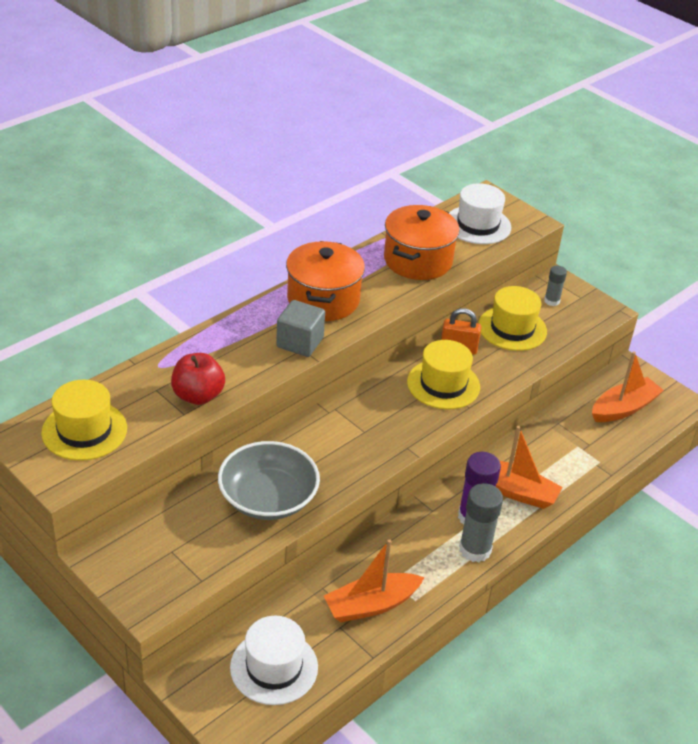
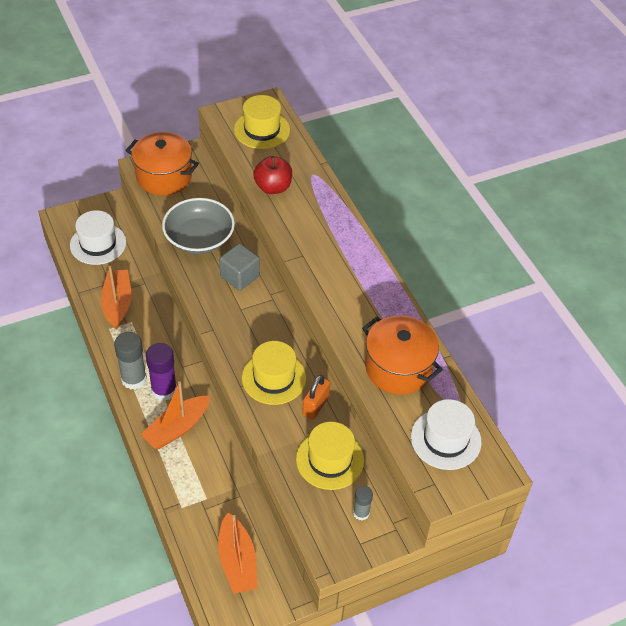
camera: 110 degrees right, 10 degrees up
(300, 342) = (311, 255): grey cube -> grey cube (239, 276)
(323, 299) = (360, 284): orange pot -> orange pot (164, 177)

